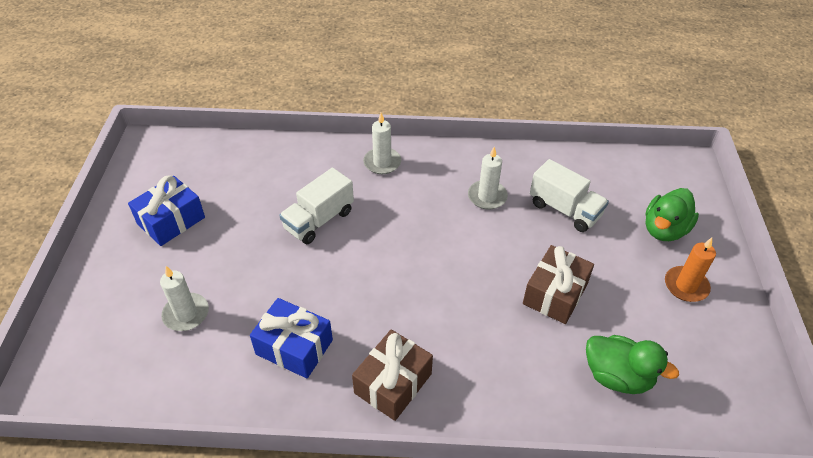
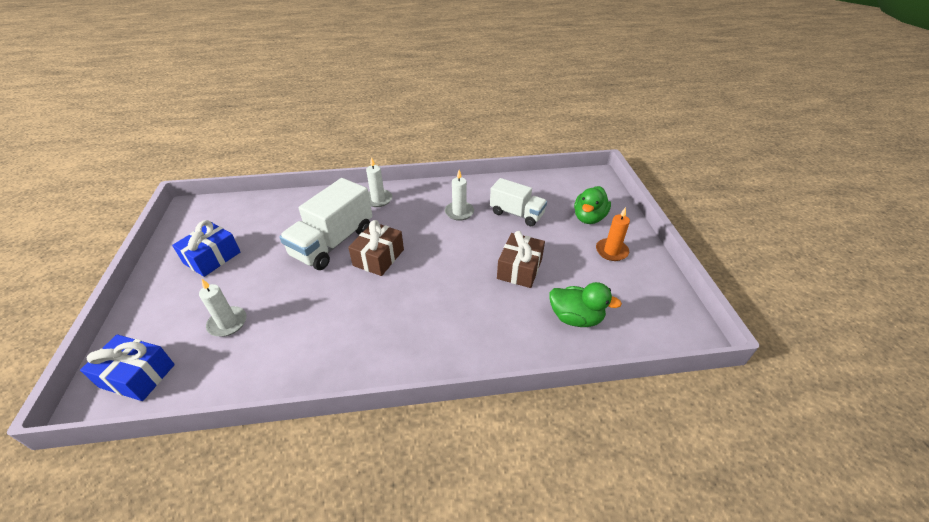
camera: 10 degrees left, 5 degrees down
(294, 347) = (321, 334): blue gift -> blue gift (137, 376)
(319, 220) = (333, 243): white truck -> white truck, size x1.55
(393, 383) = (404, 349): brown gift -> brown gift (378, 257)

